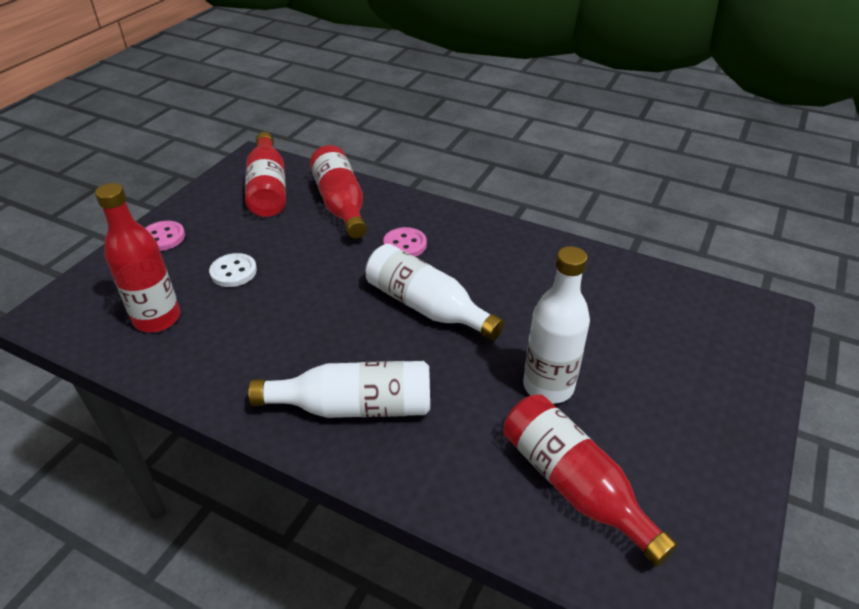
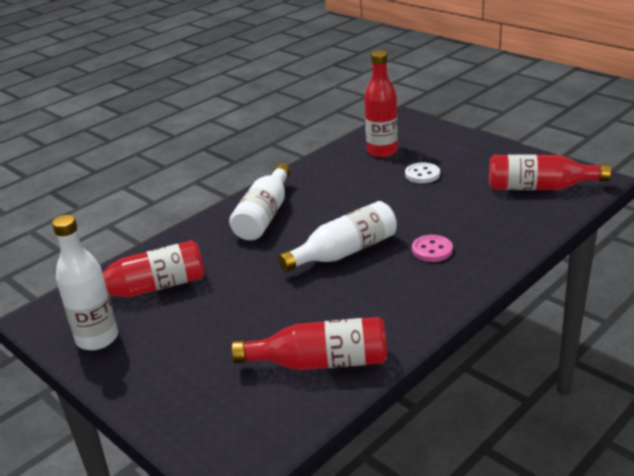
camera: 110 degrees right, 10 degrees down
(163, 237) = (475, 147): pink button -> none
(341, 204) = (506, 222): red bottle -> red bottle (321, 362)
(548, 386) = (231, 295): white bottle -> white bottle (97, 338)

